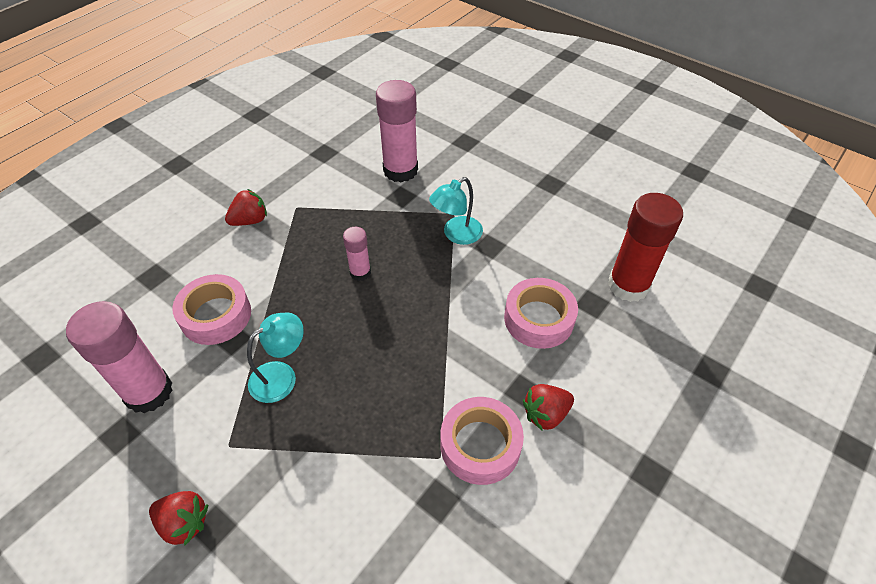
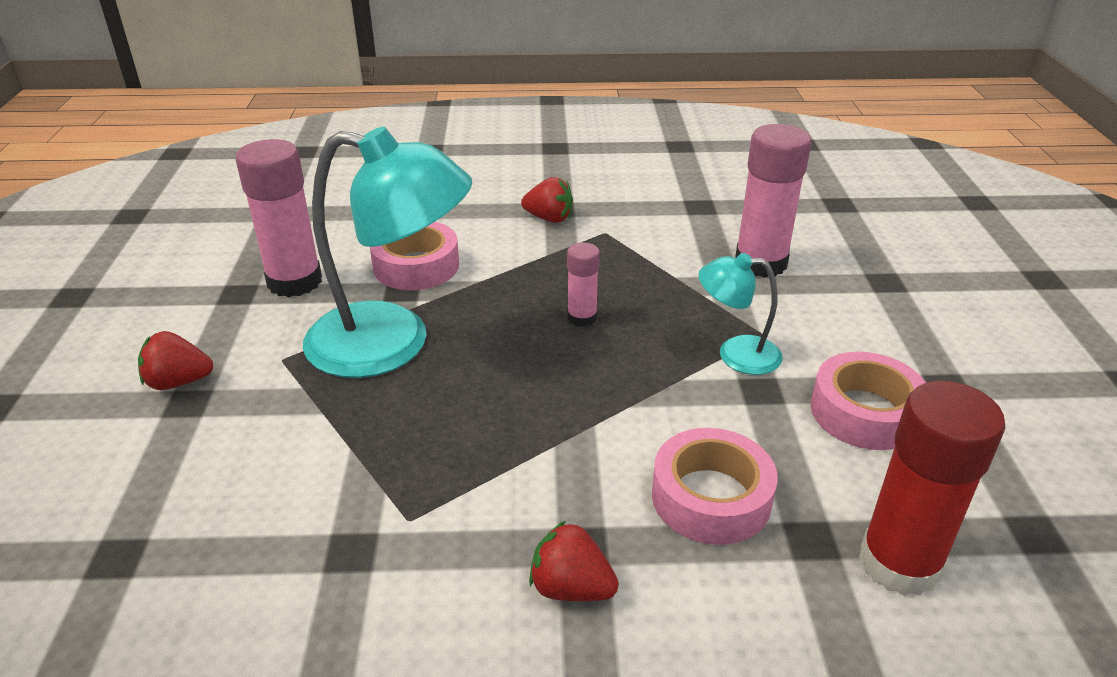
camera: 50 degrees right, 15 degrees down
(184, 523) = (178, 382): red strawberry -> red strawberry turned 105 degrees clockwise
(281, 376) = (392, 344): turquoise lamp -> turquoise lamp, size x2.01
(480, 445) = (460, 547): pink tape -> pink tape (865, 412)

